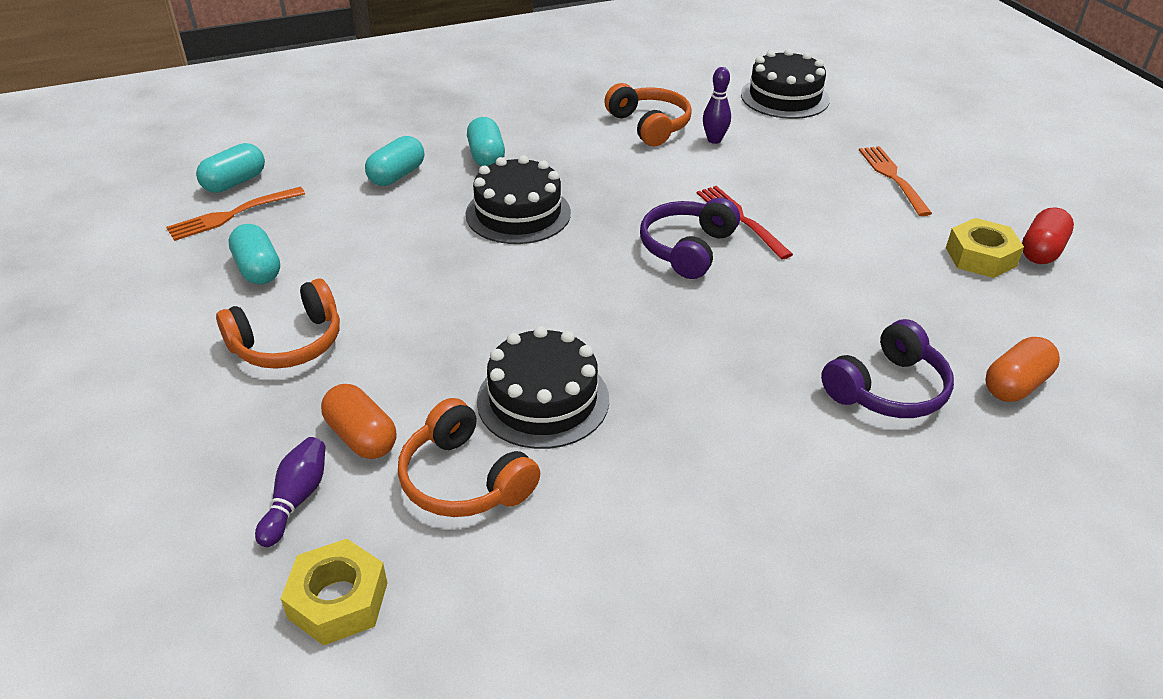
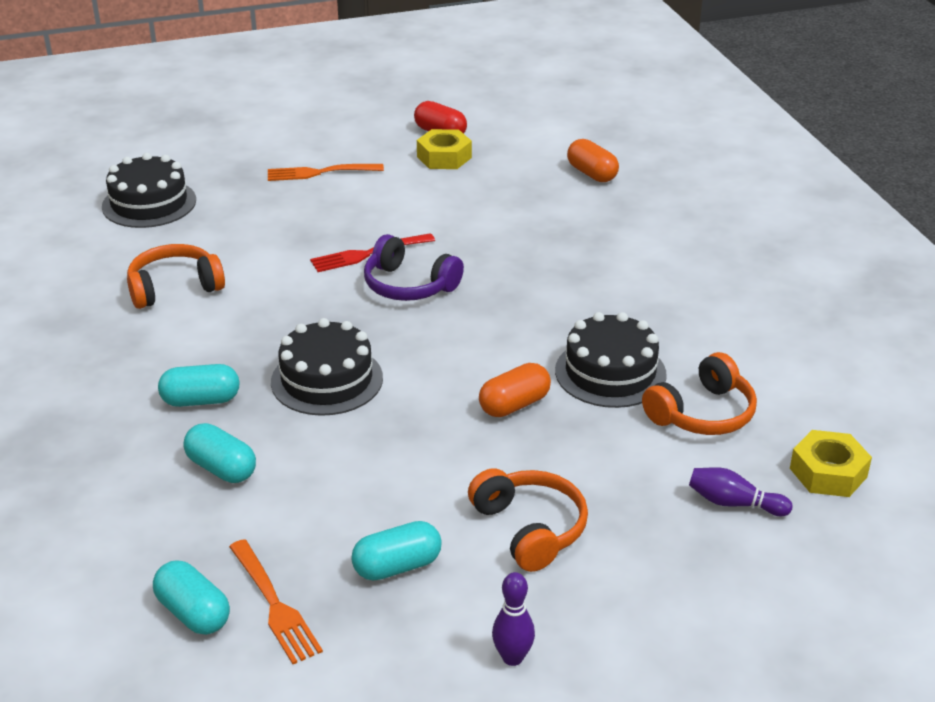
camera: 85 degrees left, 5 degrees down
(361, 437) = (659, 471): orange capsule -> orange capsule (514, 405)
(714, 140) = (220, 252): purple bowling pin -> purple bowling pin (512, 657)
(887, 389) = (596, 220): purple headphones -> none

